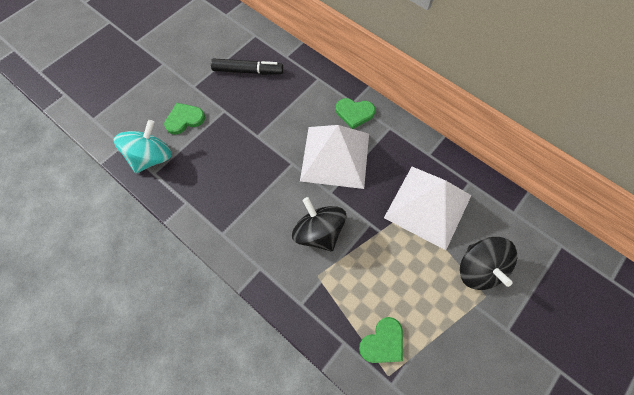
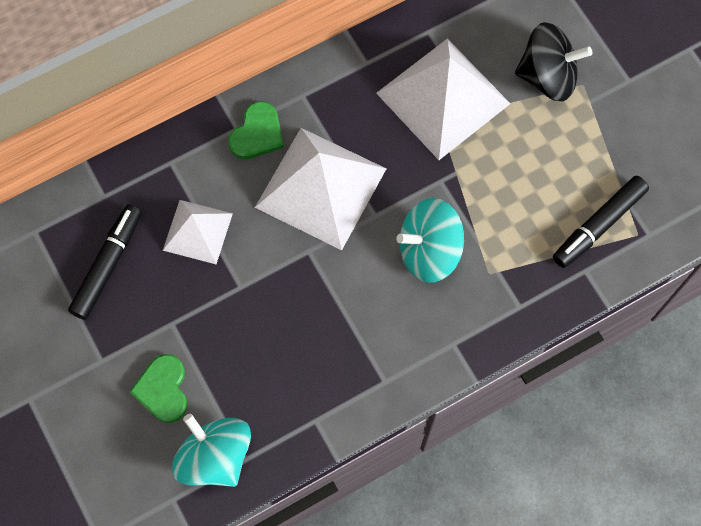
camera: 70 degrees left, 5 degrees up
(282, 104) = (198, 231): none -> white pyramid
(318, 232) = (429, 251): black spinning top -> turquoise spinning top
(383, 342) = (598, 225): green heart -> black marker

